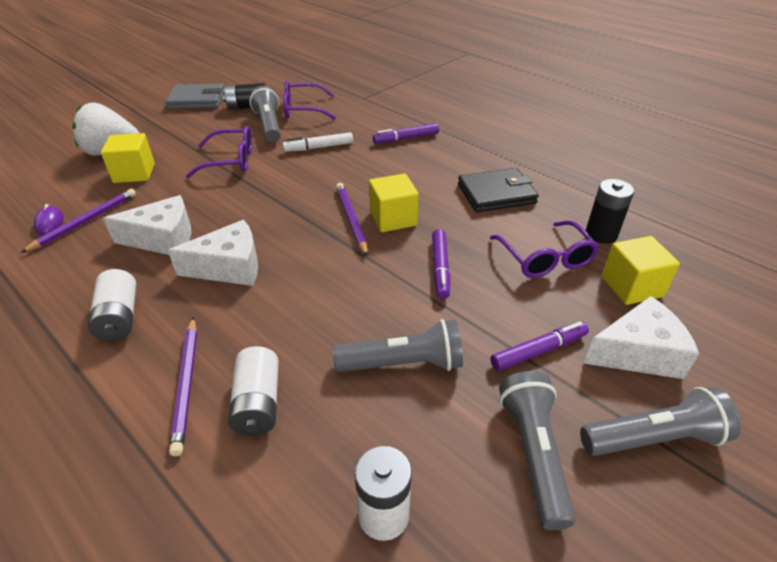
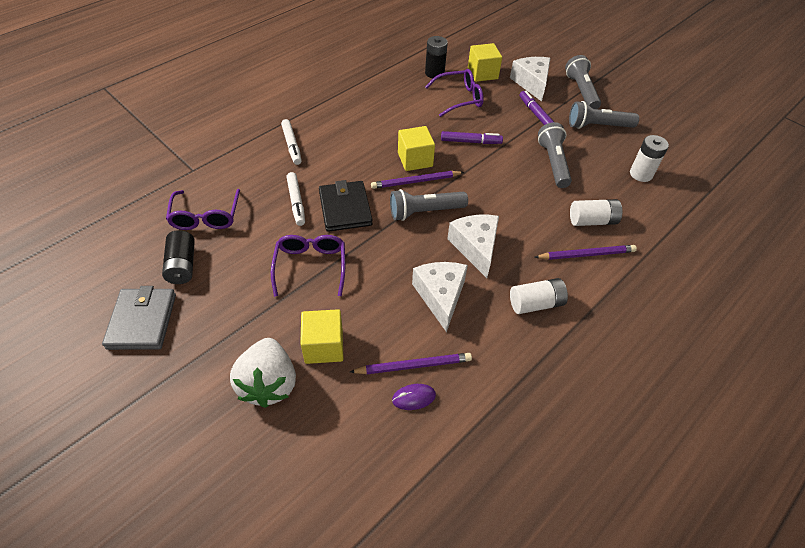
camera: 90 degrees left, 10 degrees up
(85, 222) = (413, 365): purple pencil -> purple pencil turned 135 degrees clockwise
(269, 125) = (238, 242): grey flashlight -> grey flashlight (425, 212)
(406, 139) = (292, 145): purple marker -> white marker
(496, 194) = (386, 107): black wallet -> black wallet (345, 208)

